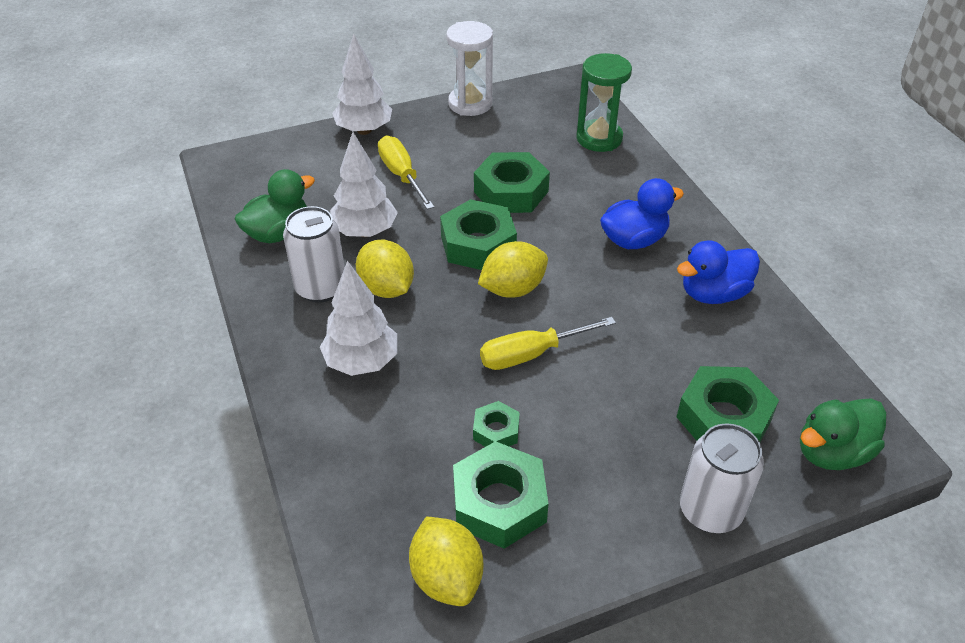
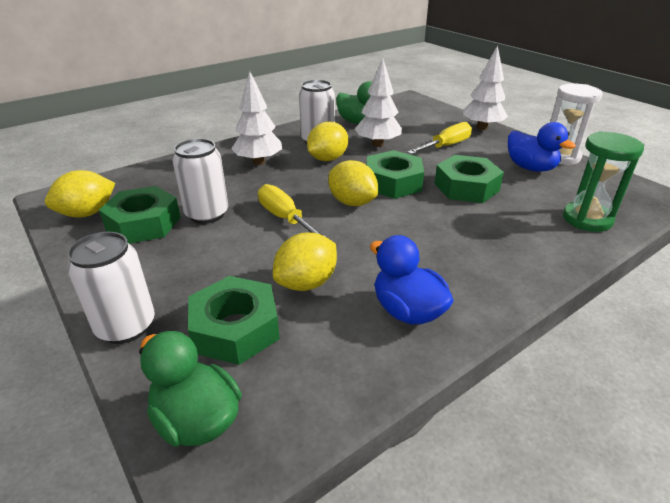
camera: 75 degrees right, 10 degrees down
(496, 431) = (207, 214): green nut -> white can
(634, 240) = (453, 253): blue duck -> blue duck (530, 168)
(661, 355) = (306, 283): none -> yellow lemon

